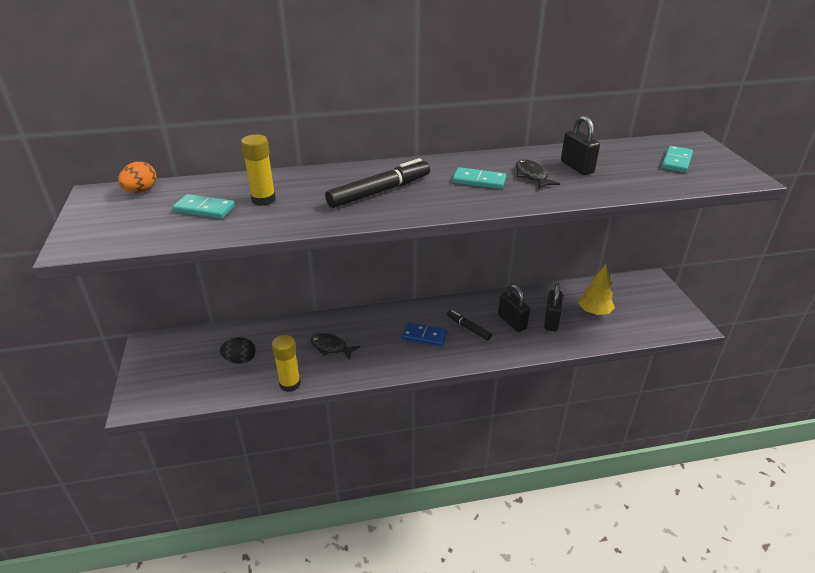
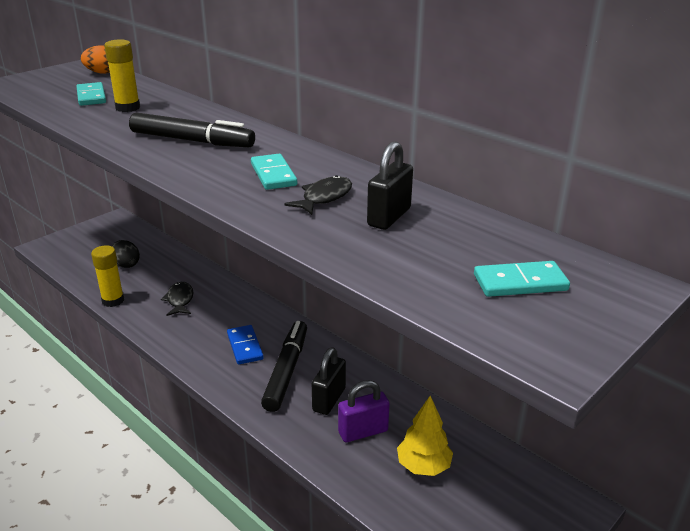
camera: 55 degrees right, 5 degrees down
(468, 328) = (286, 371): black marker -> black marker, size x1.78
(551, 321) = (363, 432): black padlock -> purple padlock

